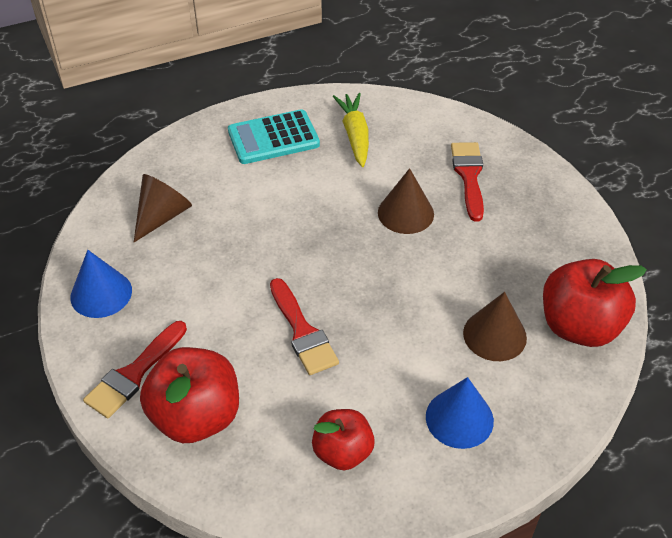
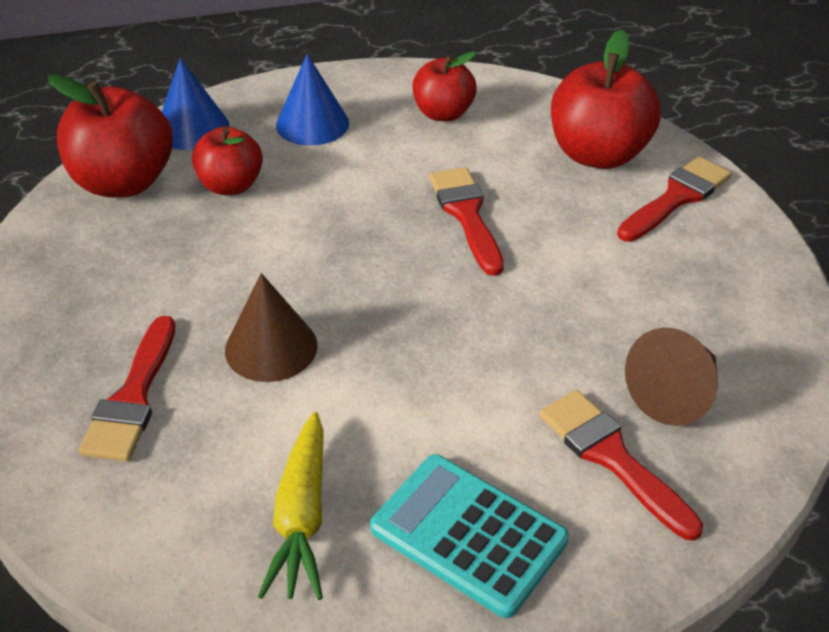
camera: 170 degrees left, 5 degrees down
(101, 293) = (745, 289): blue cone -> blue cone (192, 128)
(202, 179) = (611, 457): none -> red brush
(273, 138) = (468, 534): turquoise calculator -> turquoise calculator turned 135 degrees counterclockwise
(494, 335) = (231, 185): brown cone -> red apple

